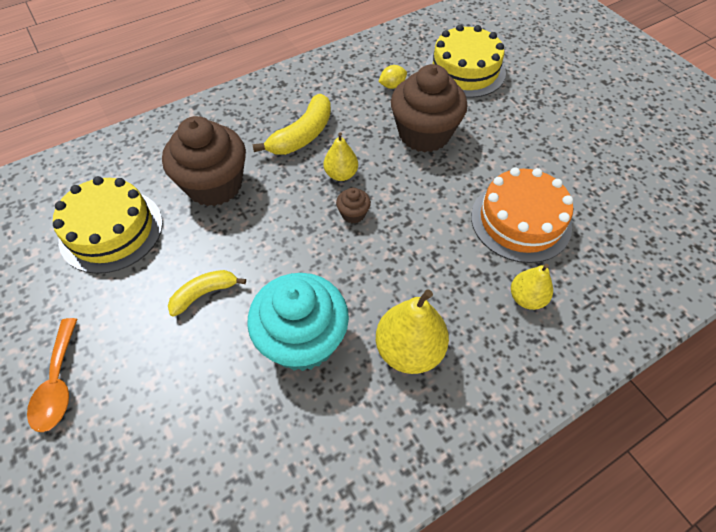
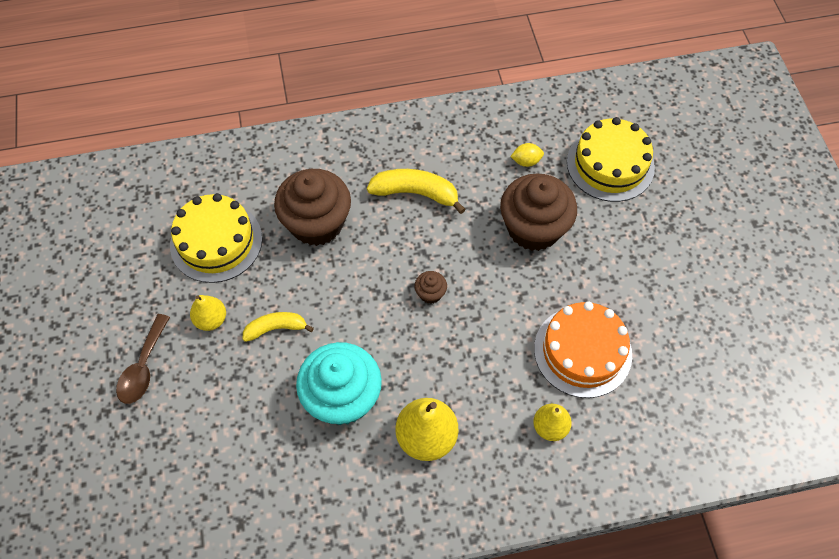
camera: 20 degrees right, 5 degrees up
(58, 383) = (143, 367): orange spoon -> brown spoon
(302, 135) = (415, 193): yellow banana -> yellow banana turned 135 degrees counterclockwise
(341, 174) = (435, 248): yellow pear -> yellow pear (211, 320)

